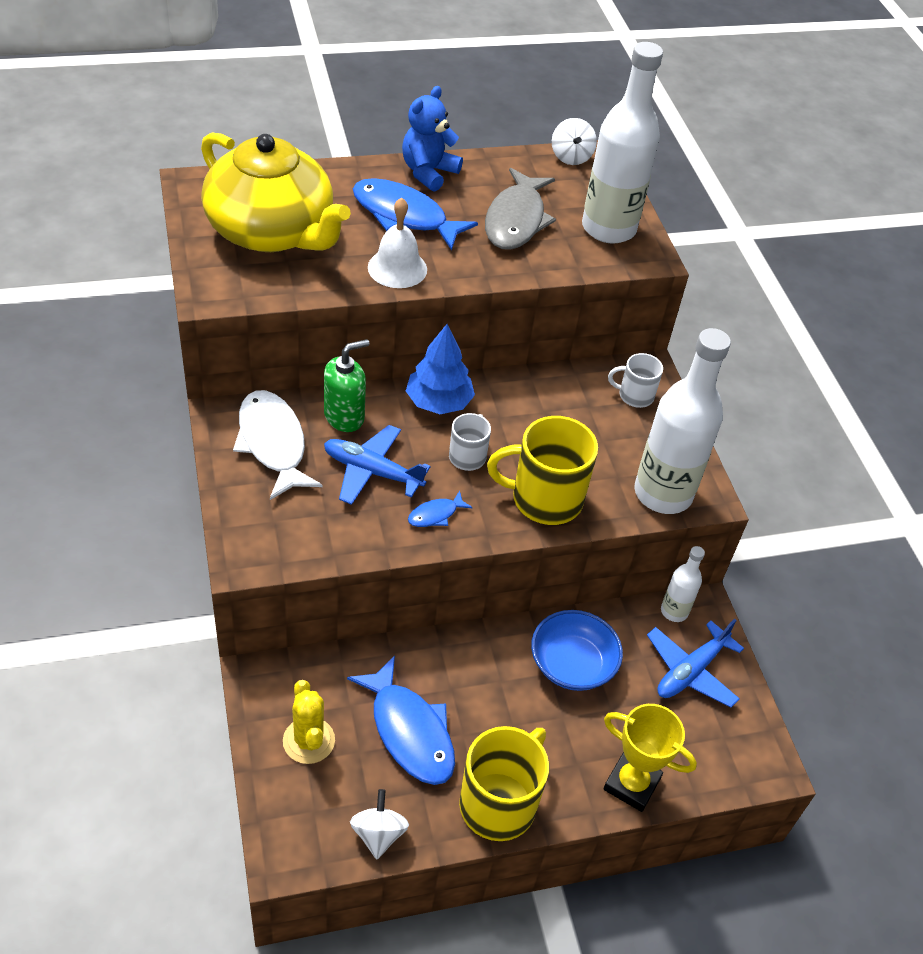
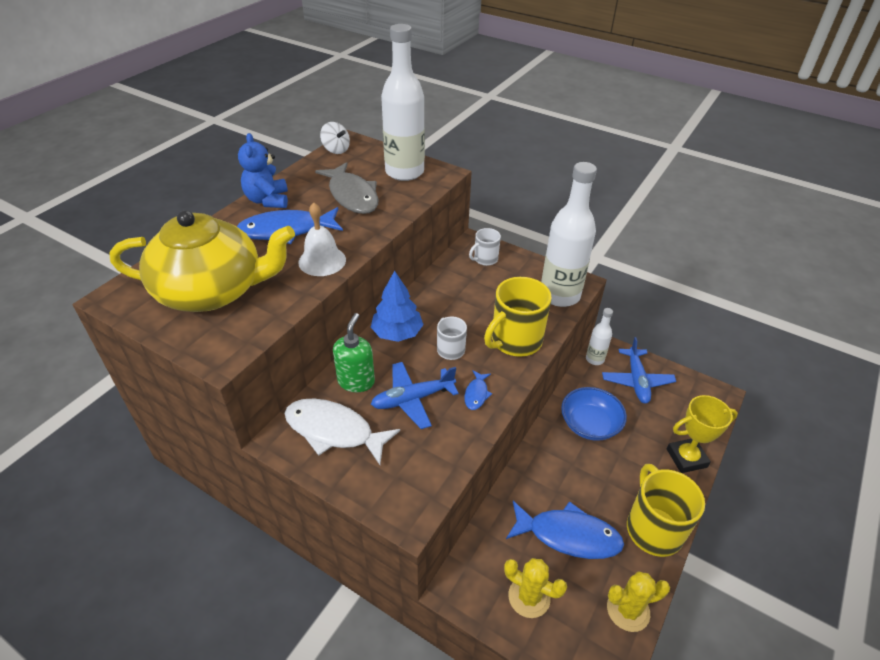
camera: 40 degrees left, 5 degrees down
(378, 834) = (628, 610): white spinning top -> yellow cactus

